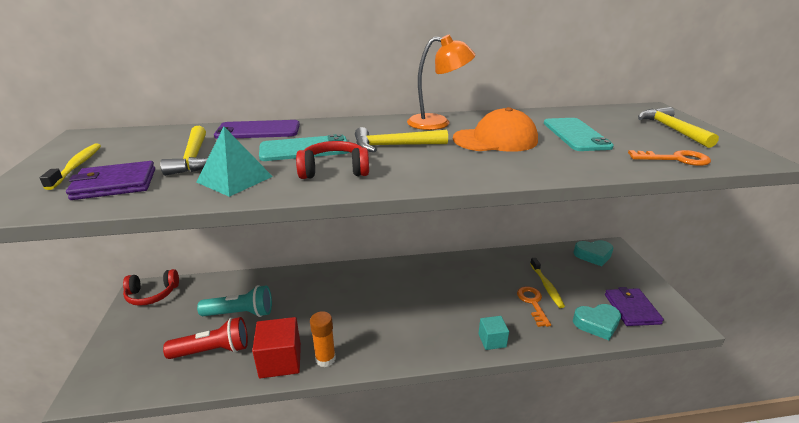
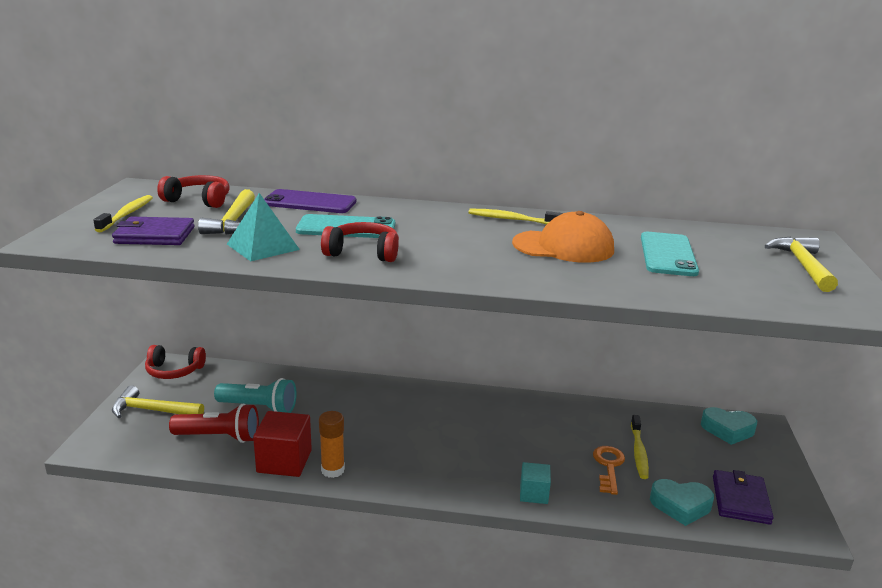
camera: 15 degrees right, 5 degrees down
(150, 142) = (199, 200): none -> red headphones
(394, 146) = (443, 237): yellow hammer -> yellow hammer (152, 410)
(438, 123) = (512, 219): orange lamp -> yellow toothbrush
(675, 159) = (763, 297): orange key -> none

